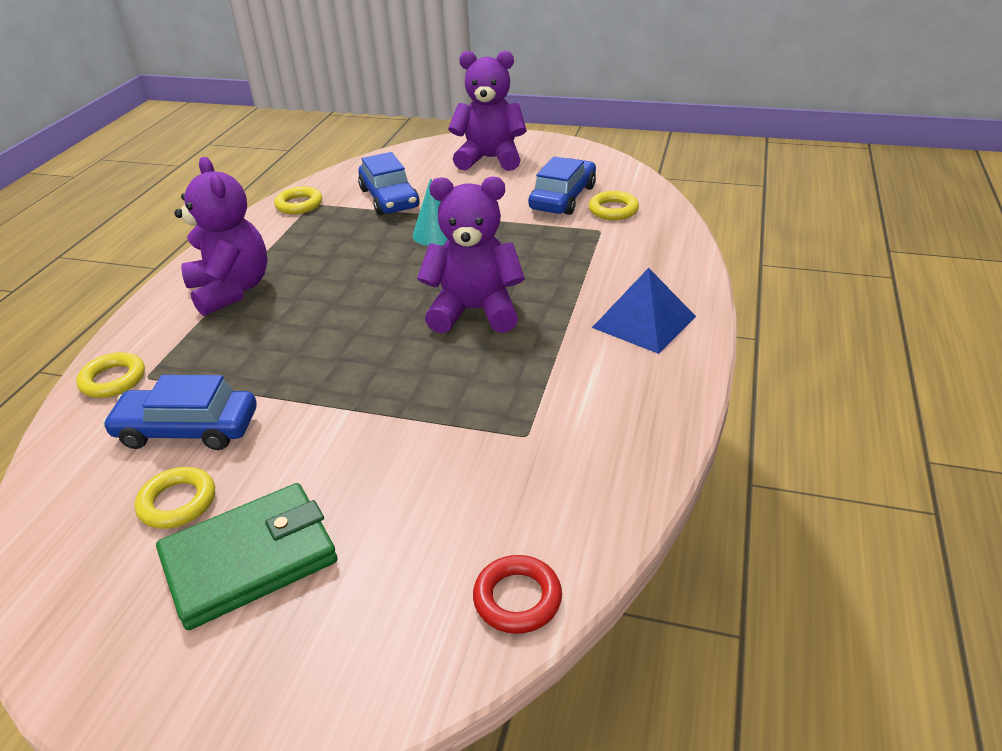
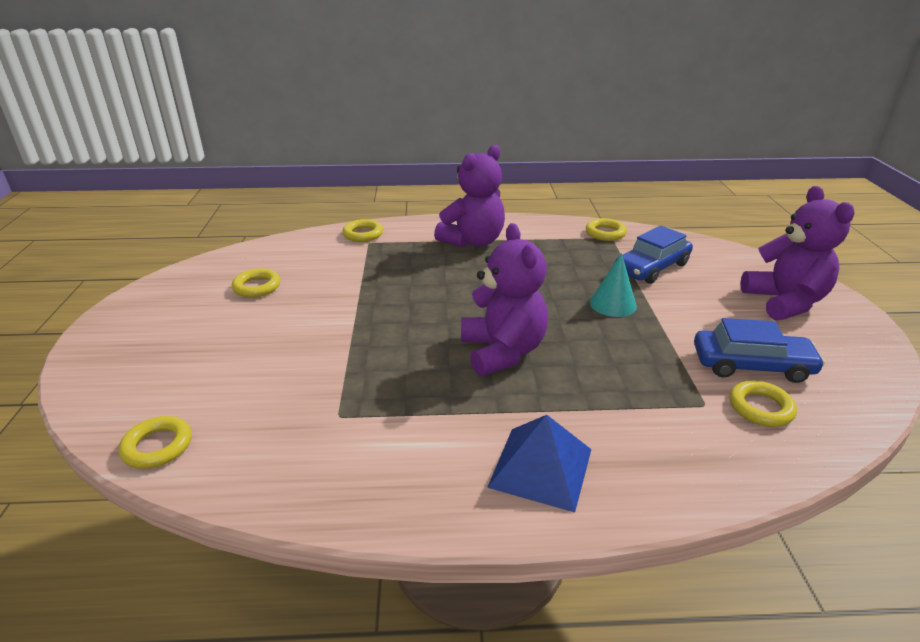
camera: 70 degrees right, 5 degrees down
(187, 429) = (322, 270): blue car -> none
(250, 559) = (208, 324): green wallet -> none
(517, 598) = (157, 446): red ring -> yellow ring

